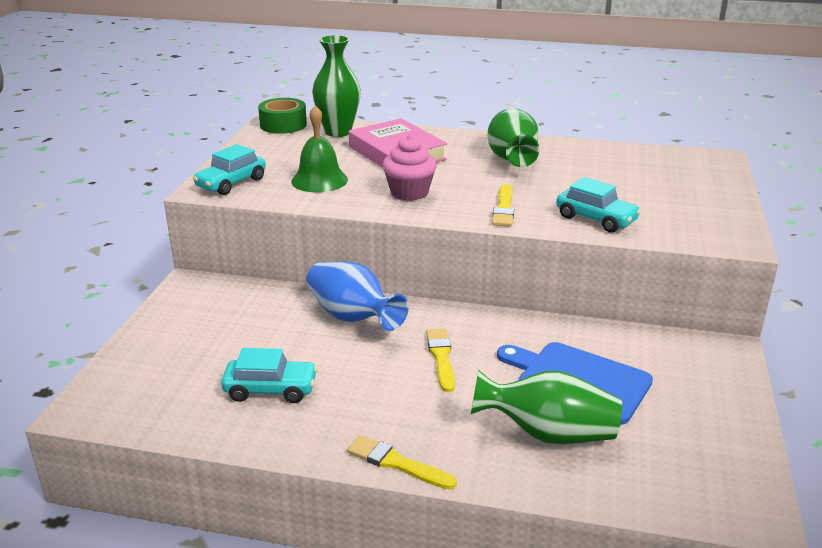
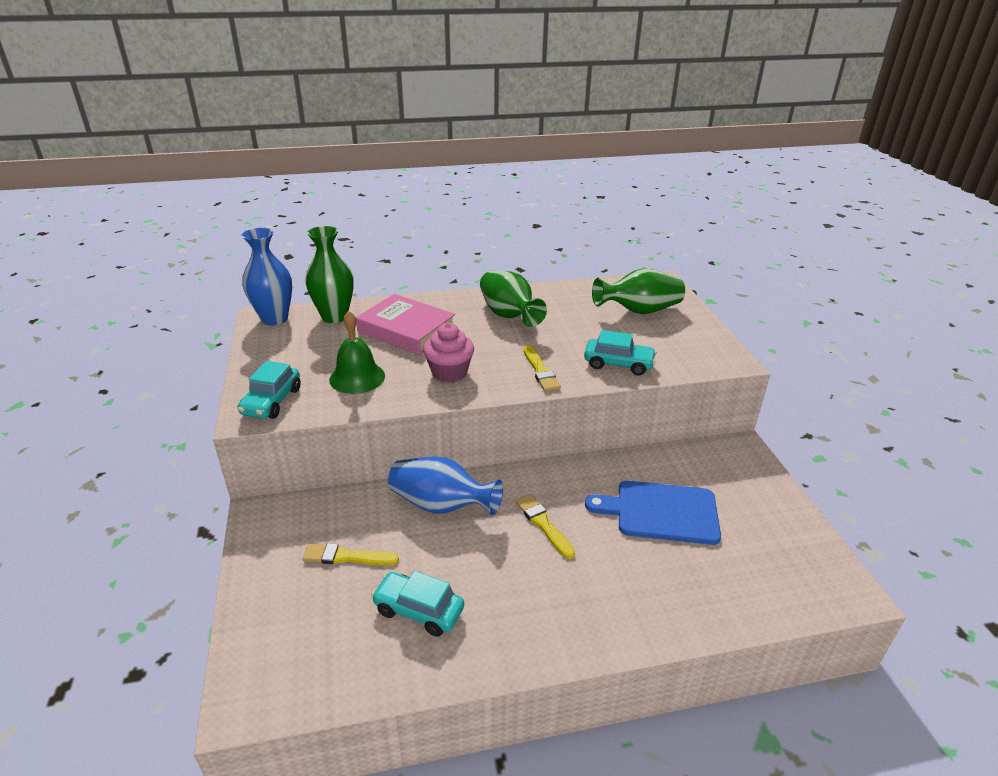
camera: 25 degrees left, 5 degrees up
(270, 389) = (419, 610): turquoise car -> turquoise car turned 135 degrees counterclockwise
(283, 125) = (274, 319): green tape -> blue vase
(397, 463) = (578, 648): yellow brush -> yellow brush (346, 557)
(548, 434) = (672, 573): green vase -> green vase (639, 311)

